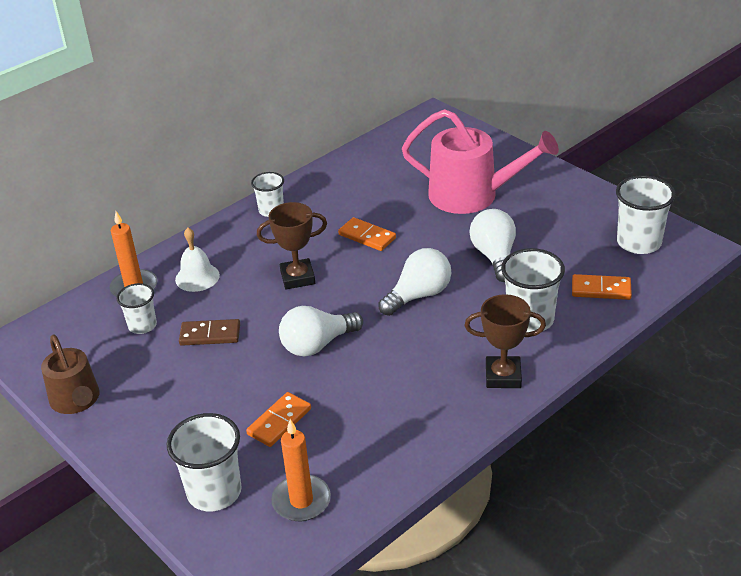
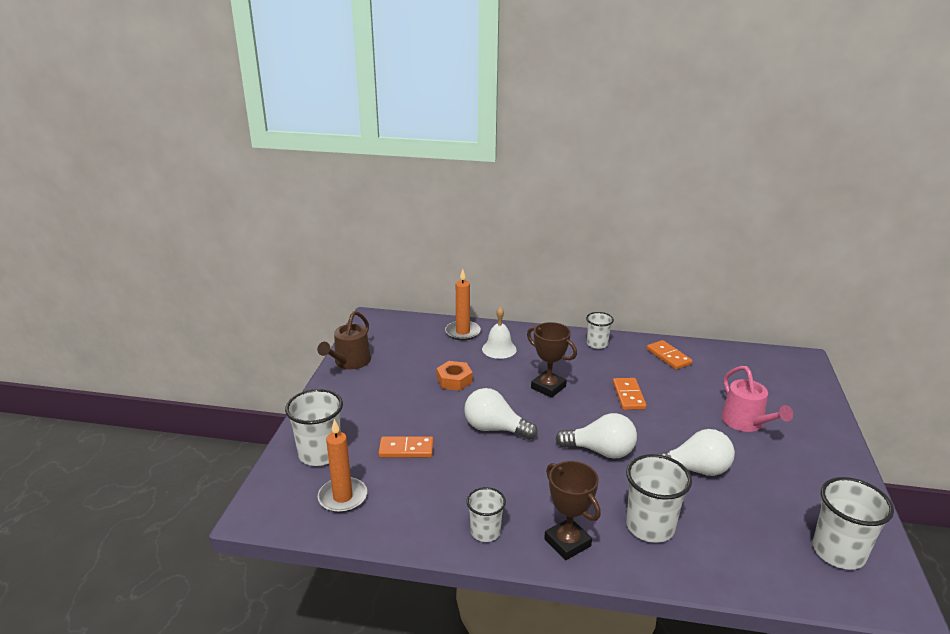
camera: 50 degrees right, 10 degrees down
(142, 325) = (434, 352): white cup -> white cup (485, 532)
(210, 335) = (454, 380): brown domino -> orange nut
(471, 195) = (746, 422): pink watering can -> pink watering can, size x0.62
(494, 256) = (695, 469): white light bulb -> white light bulb turned 45 degrees clockwise
(601, 289) = (743, 555): orange domino -> orange domino (668, 357)

